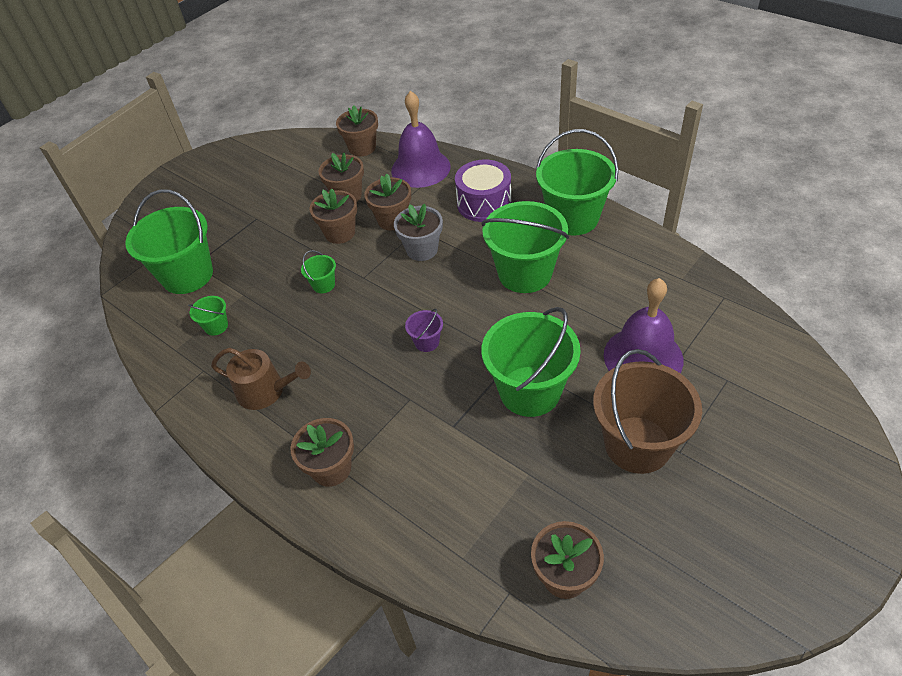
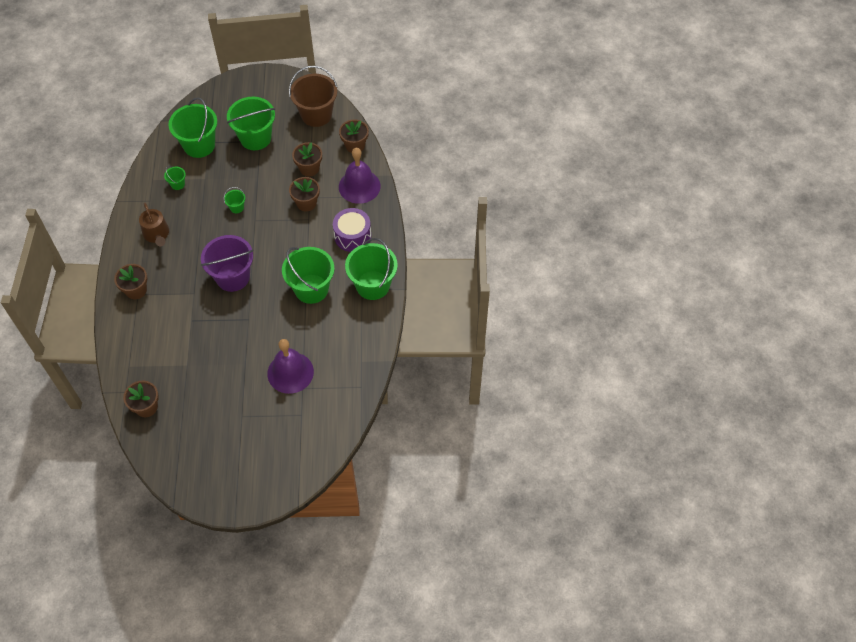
camera: 45 degrees right, 10 degrees up
(340, 233) = (278, 187): brown flower pot -> none
(422, 250) = (294, 232): grey flower pot -> none
(427, 342) = (233, 277): purple bucket -> purple bucket, size x2.31
(530, 391) = (234, 338): green bucket -> green bucket (255, 138)
(637, 444) = (233, 398): brown bucket -> brown bucket (316, 114)

